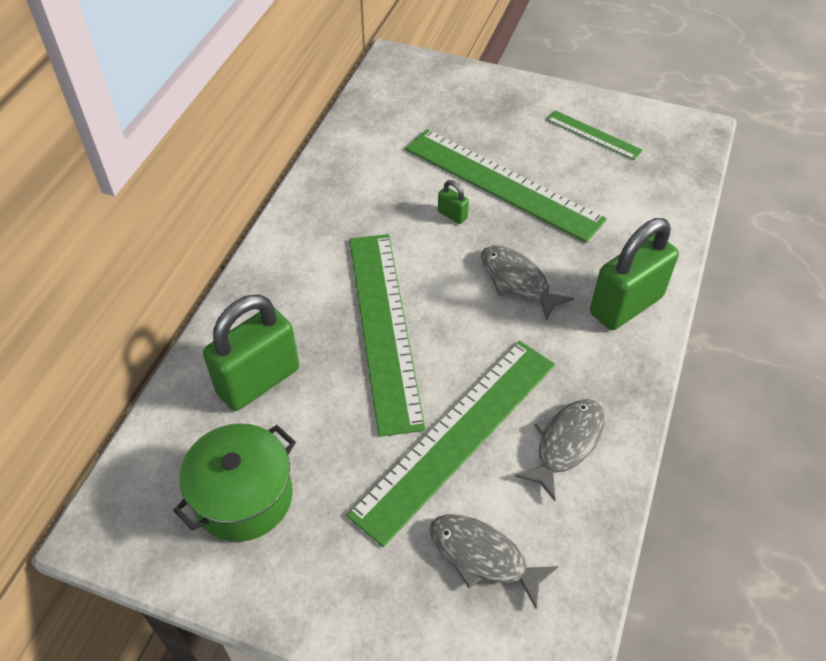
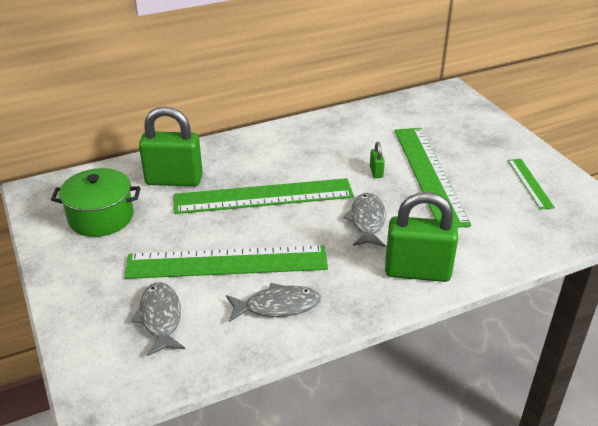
camera: 45 degrees right, 15 degrees down
(384, 327) = (263, 196): green ruler -> green ruler turned 45 degrees clockwise

